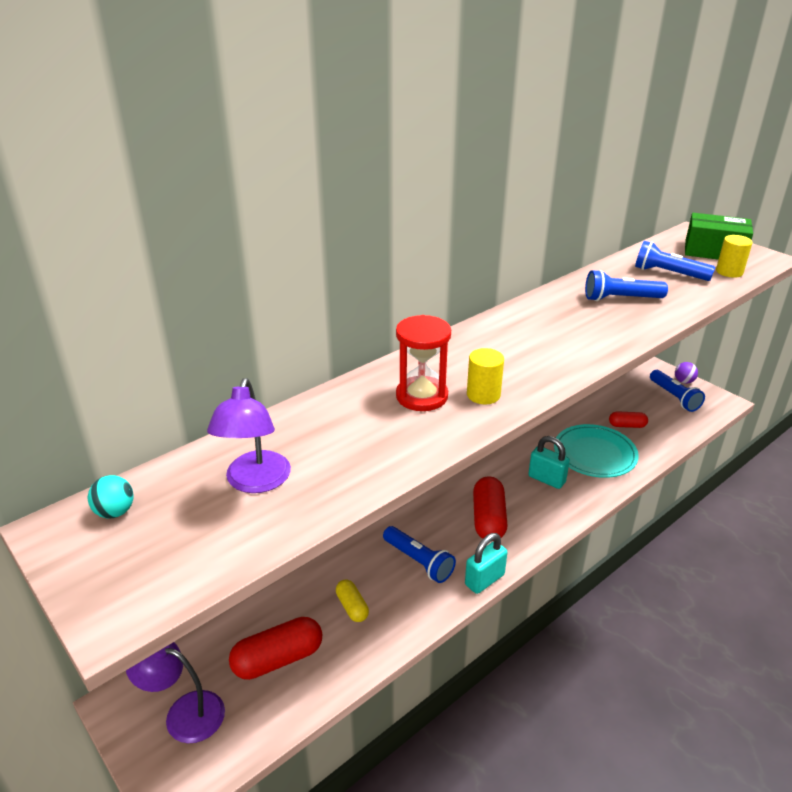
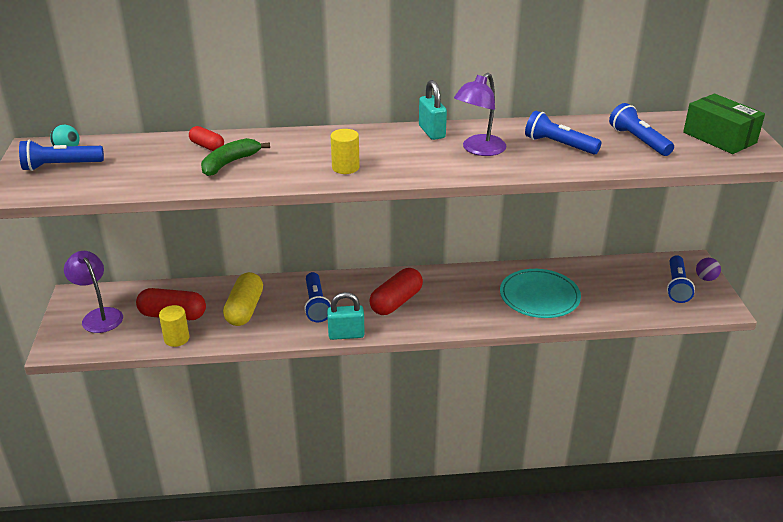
camera: 35 degrees right, 0 degrees up
(138, 540) = (61, 166): none -> blue flashlight
(255, 482) = (148, 162): purple lamp -> purple lamp (478, 150)
(352, 607) = (244, 309): yellow capsule -> yellow capsule, size x1.75
(356, 440) = (230, 163): none -> green banana
(422, 396) = (305, 155): red hourglass -> none
(546, 479) = (475, 296): turquoise padlock -> turquoise padlock (432, 132)
(627, 425) = (598, 289): red capsule -> red capsule (207, 146)
(729, 272) = (701, 156): yellow cylinder -> yellow cylinder (176, 338)

